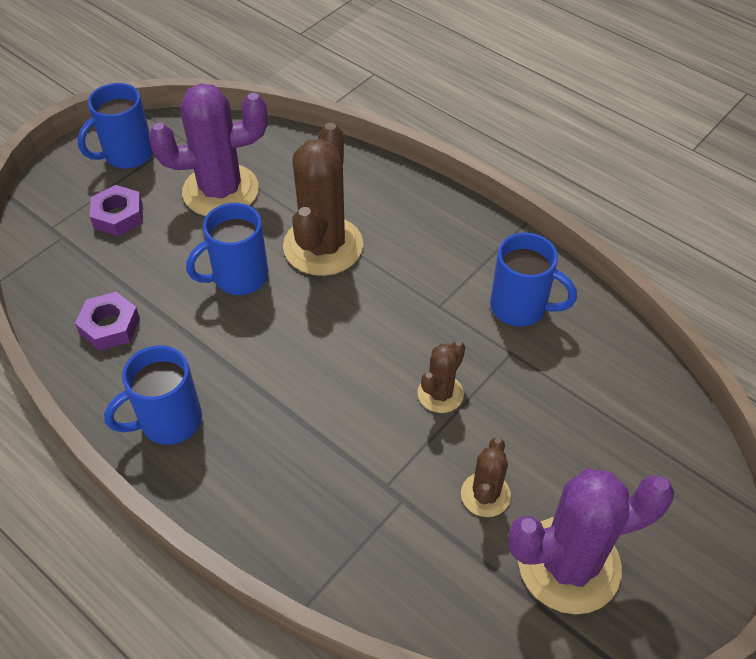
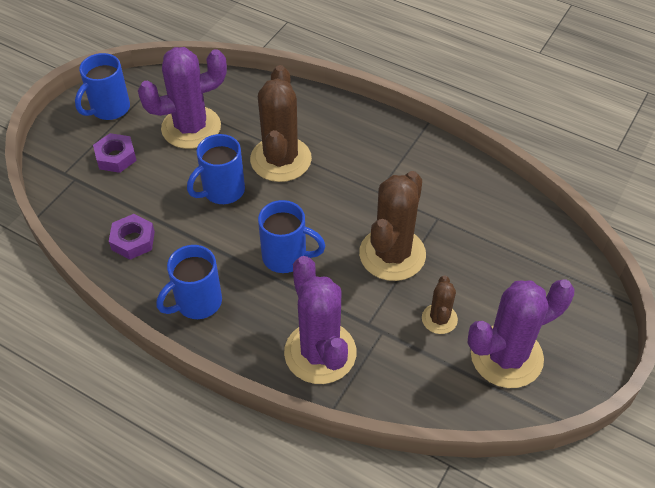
camera: 10 degrees left, 0 degrees up
(312, 517) = (320, 353): none -> purple cactus
(440, 394) = (392, 254): brown cactus -> brown cactus, size x1.96
(520, 307) = (437, 185): blue mug -> blue mug (286, 257)

